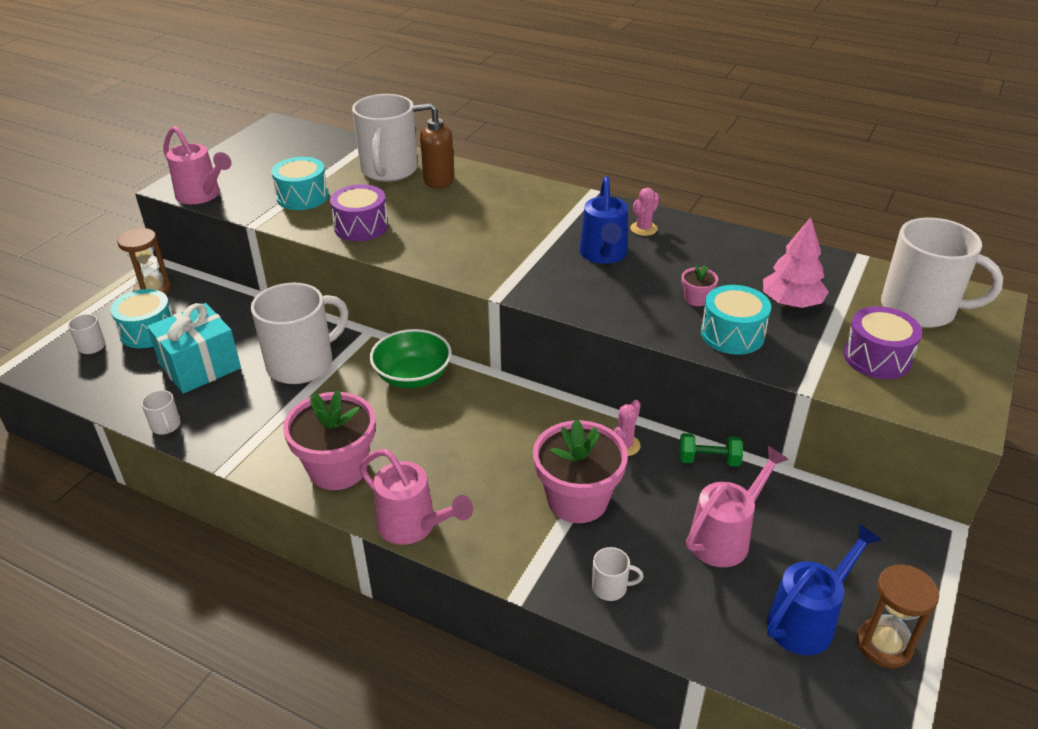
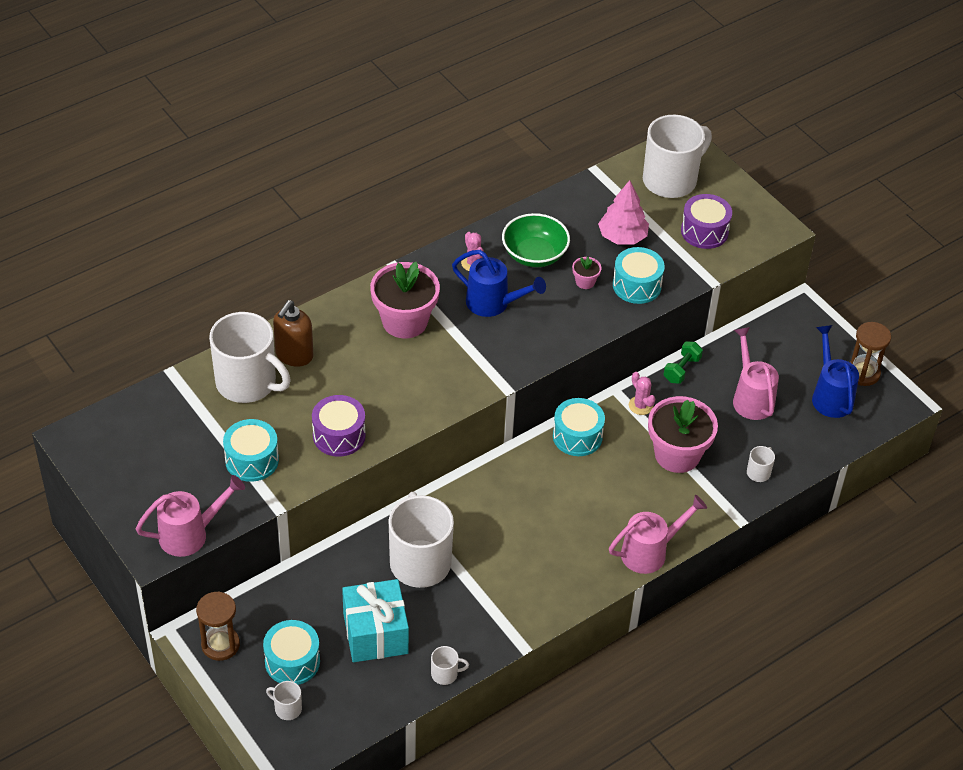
camera: 65 degrees left, 10 degrees up
(338, 468) = (565, 576): pink flower pot -> pink flower pot (404, 321)
(413, 376) = (485, 495): green bowl -> green bowl (534, 255)
(539, 412) = (577, 436): none -> turquoise drum

